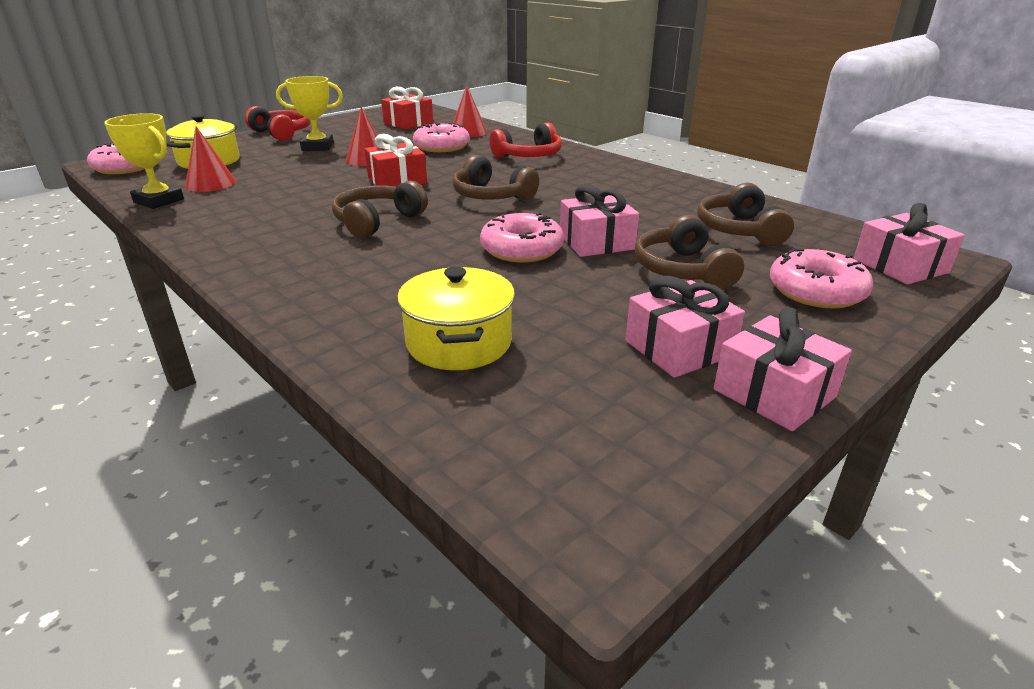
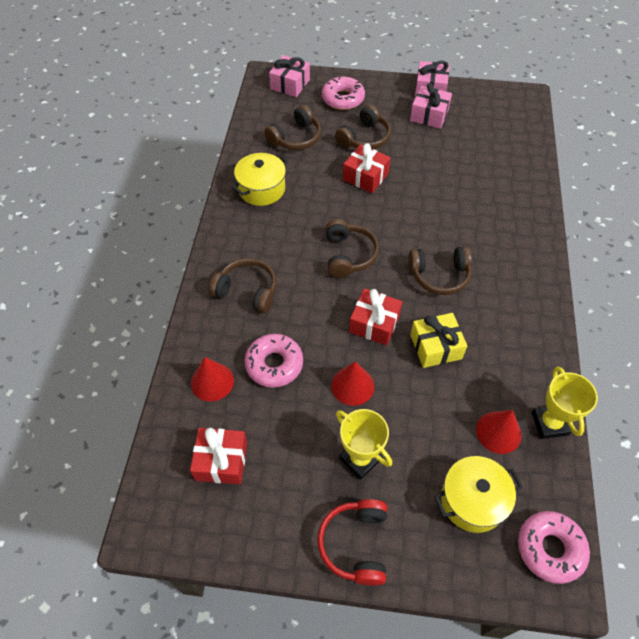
camera: 130 degrees left, 25 degrees up
(321, 192) = (435, 347): none -> yellow gift
(459, 342) = (493, 165): yellow pot -> yellow pot (261, 189)
(522, 249) = (403, 196): pink donut -> none
(529, 156) = (247, 291): red headphones -> brown headphones
(596, 242) = (365, 176): pink gift -> red gift

